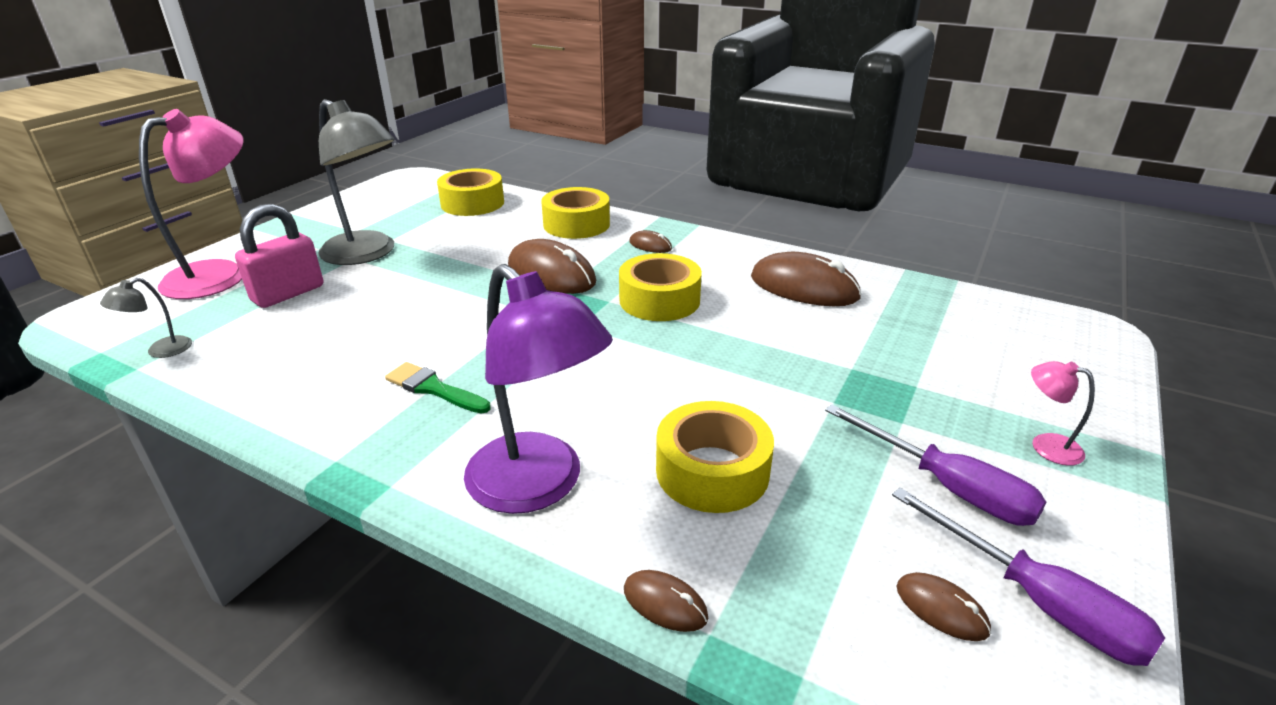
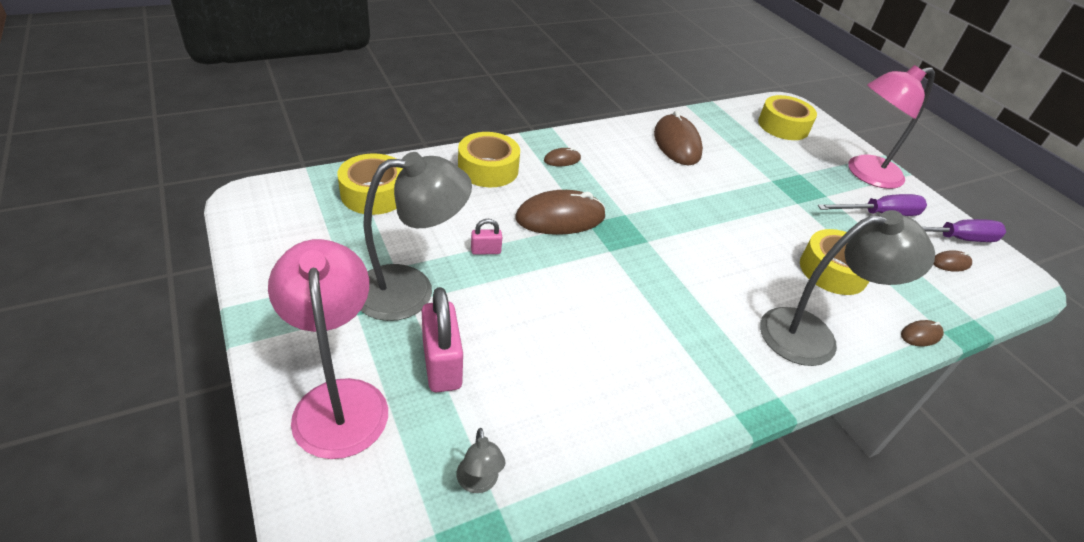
camera: 60 degrees left, 10 degrees up
(434, 389) = (678, 336): green brush -> none
(454, 261) = (486, 250): none -> pink padlock
(538, 486) = (813, 336): purple lamp -> grey lamp
(659, 300) = (644, 196): yellow tape -> yellow tape (783, 126)
(804, 287) = (677, 144): brown mouse -> brown mouse turned 75 degrees counterclockwise
(1046, 445) = (865, 174): pink lamp -> pink lamp, size x2.33

